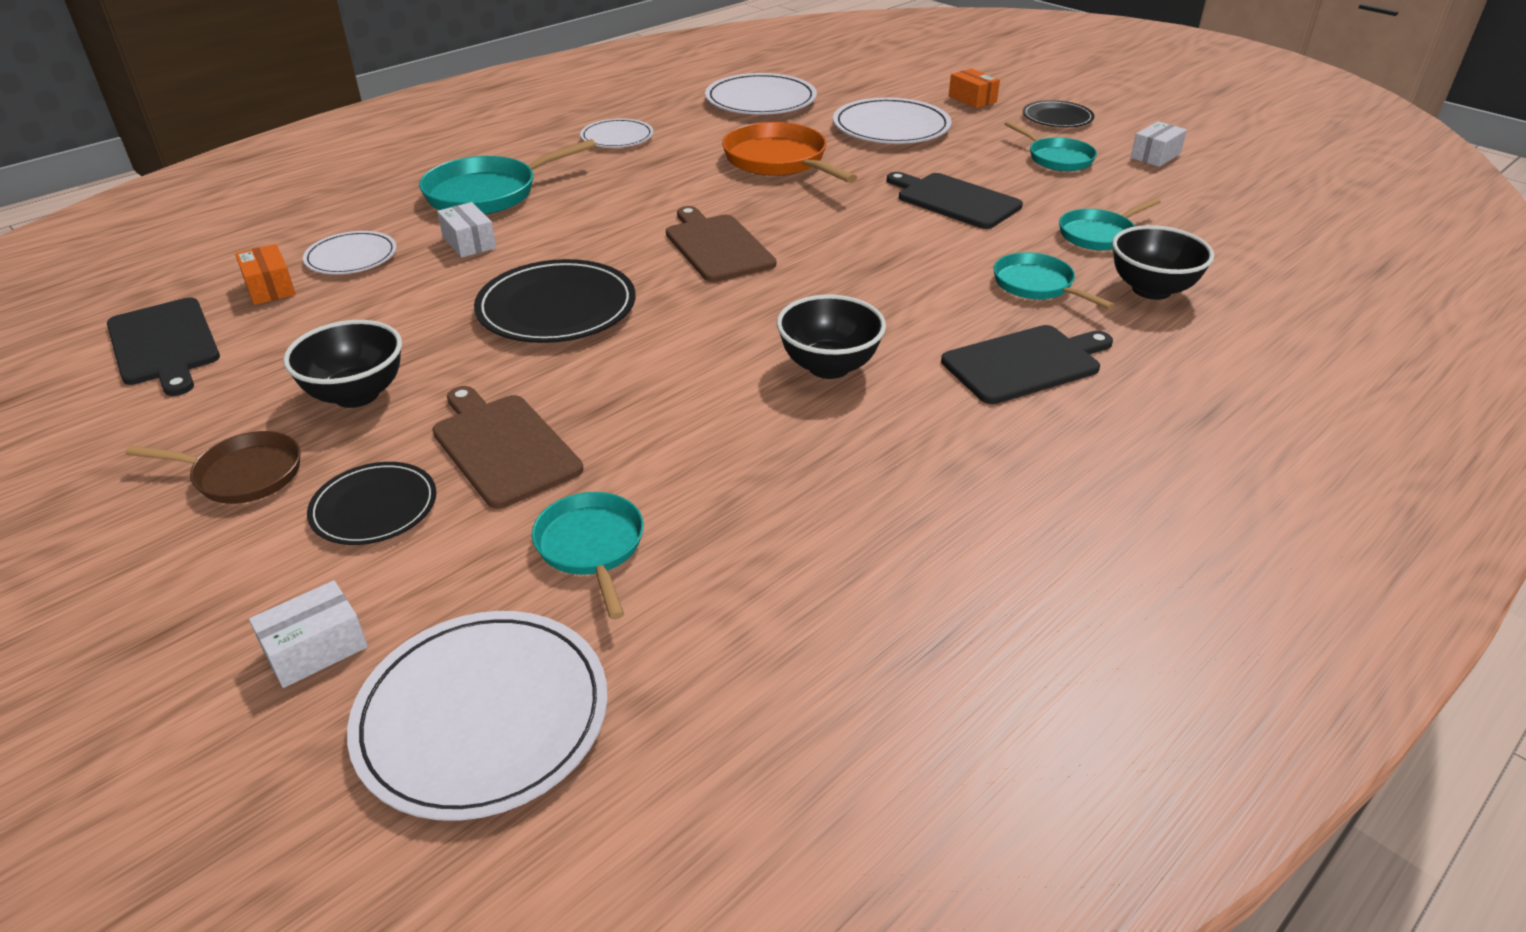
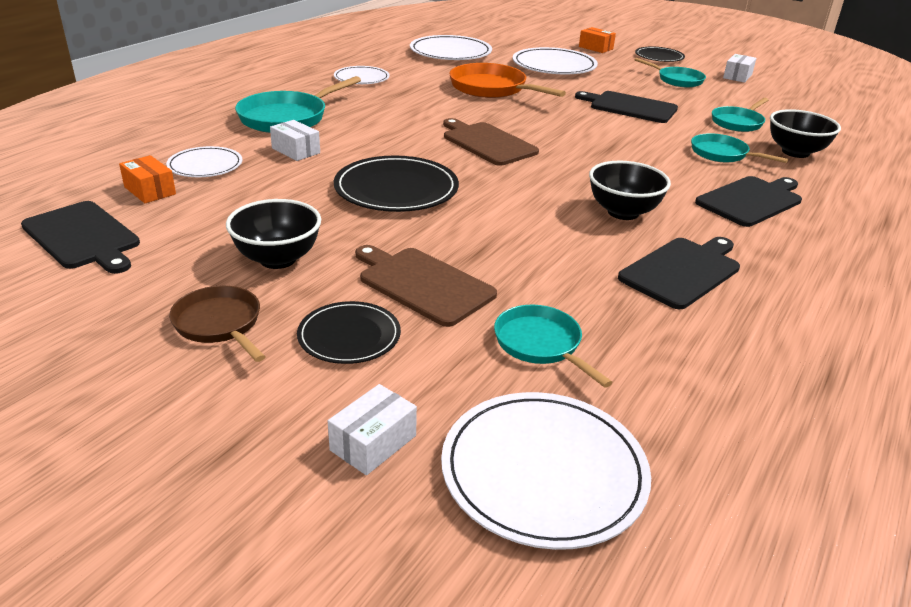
camera: 15 degrees left, 5 degrees down
(243, 474) = (220, 324): brown pan -> brown pan turned 120 degrees counterclockwise
(848, 463) = (682, 271): none -> black cutting board

